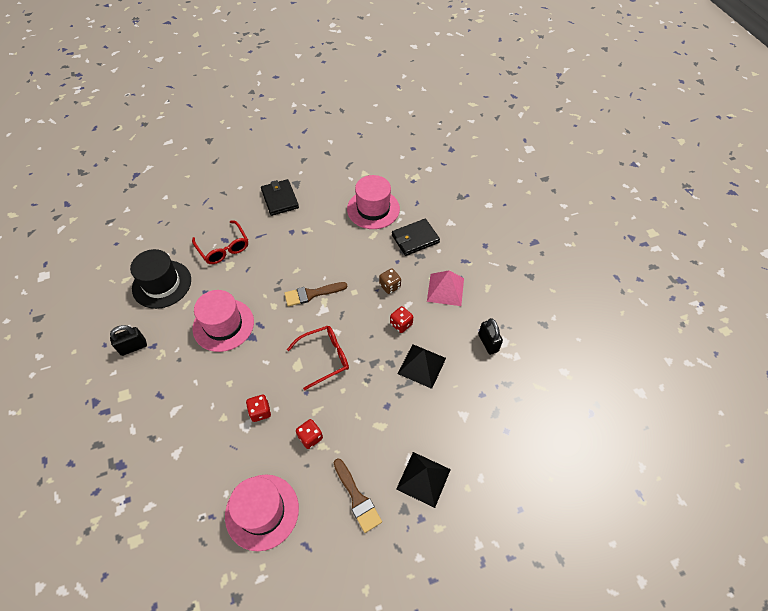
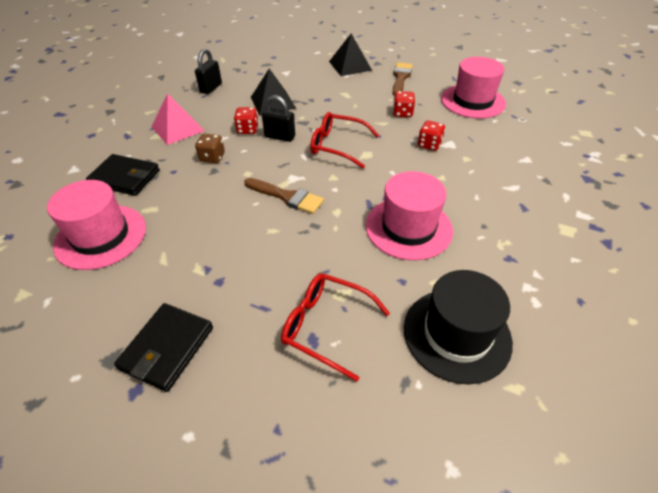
camera: 135 degrees left, 10 degrees down
(133, 347) = (537, 272): black padlock -> black padlock (280, 137)
(223, 248) = (326, 326): red glasses -> red glasses turned 75 degrees counterclockwise

